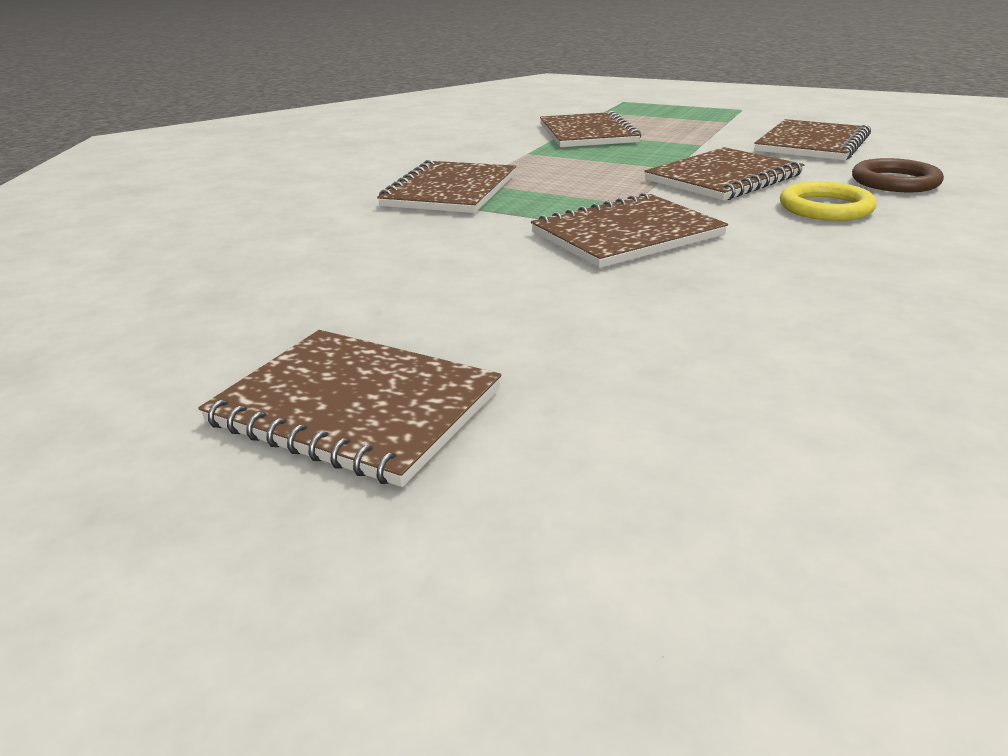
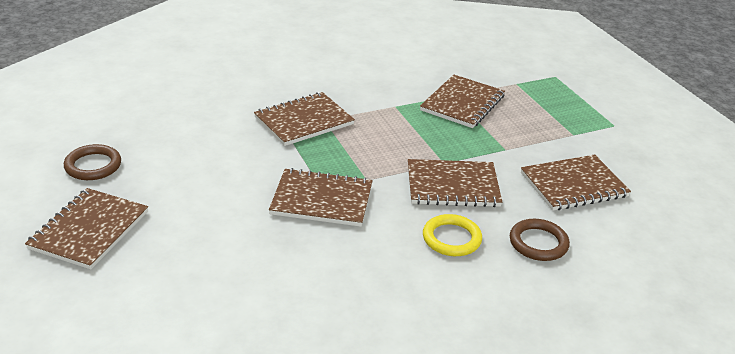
camera: 35 degrees right, 5 degrees up
(205, 333) = (93, 166): none -> brown ring
(356, 407) = (89, 230): brown notebook -> brown notebook turned 45 degrees clockwise

